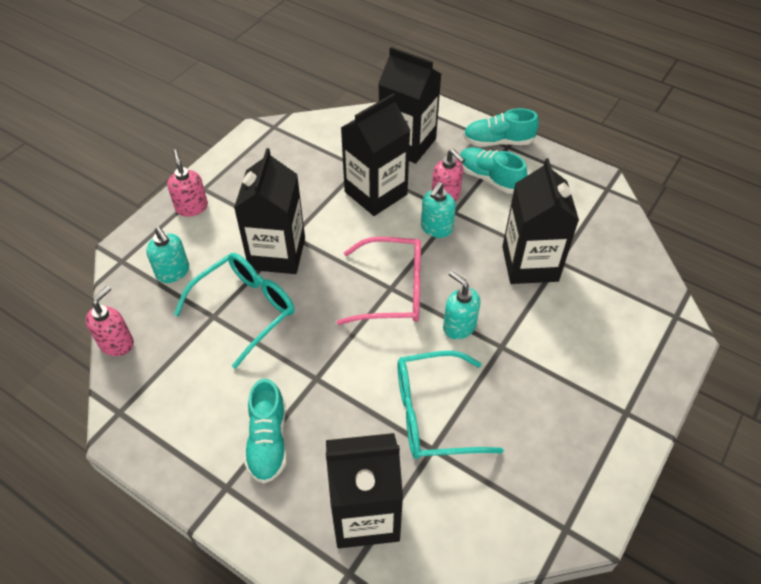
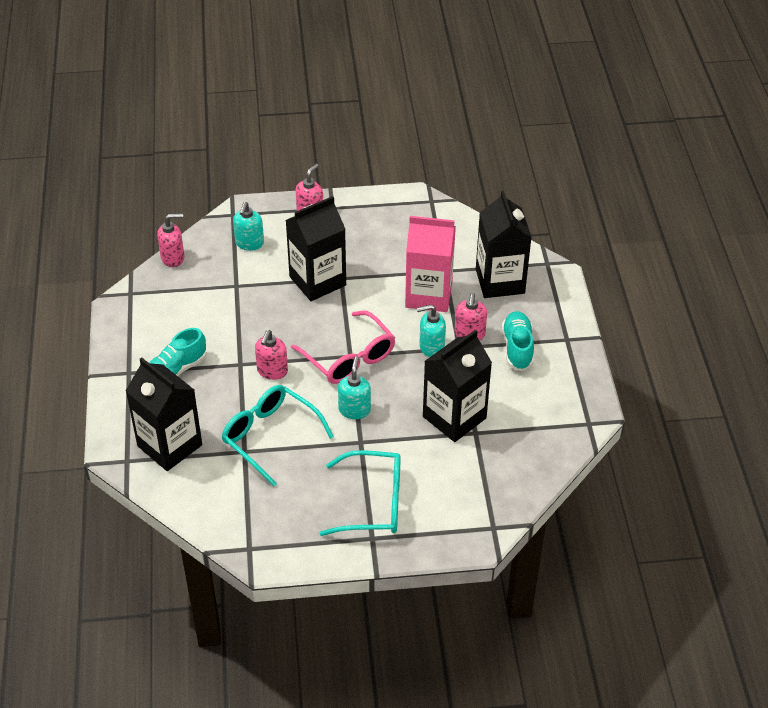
camera: 50 degrees right, 5 degrees down
(245, 310) = (256, 296): turquoise glasses -> turquoise glasses (372, 502)
(351, 358) = (272, 371): none -> pink soap dispenser
(375, 193) = (428, 295): black carton -> pink carton
(498, 142) = (565, 331): turquoise shoe -> none

